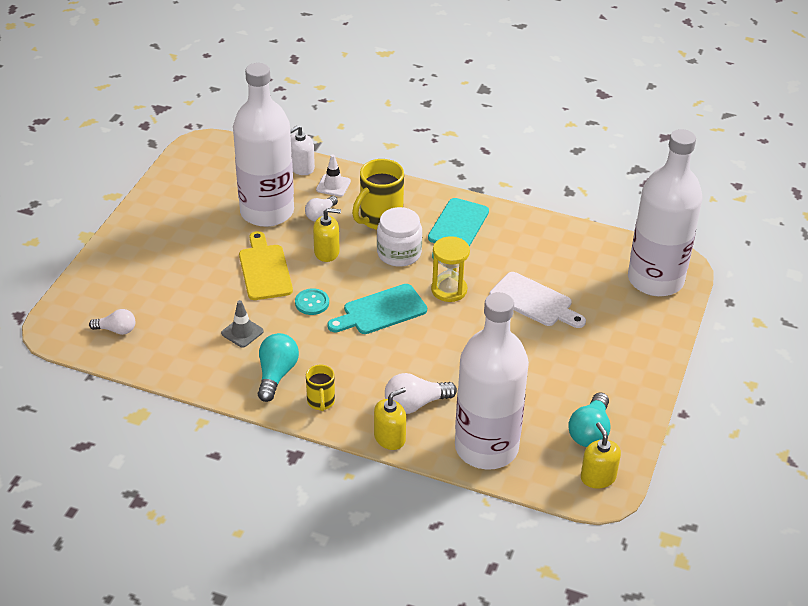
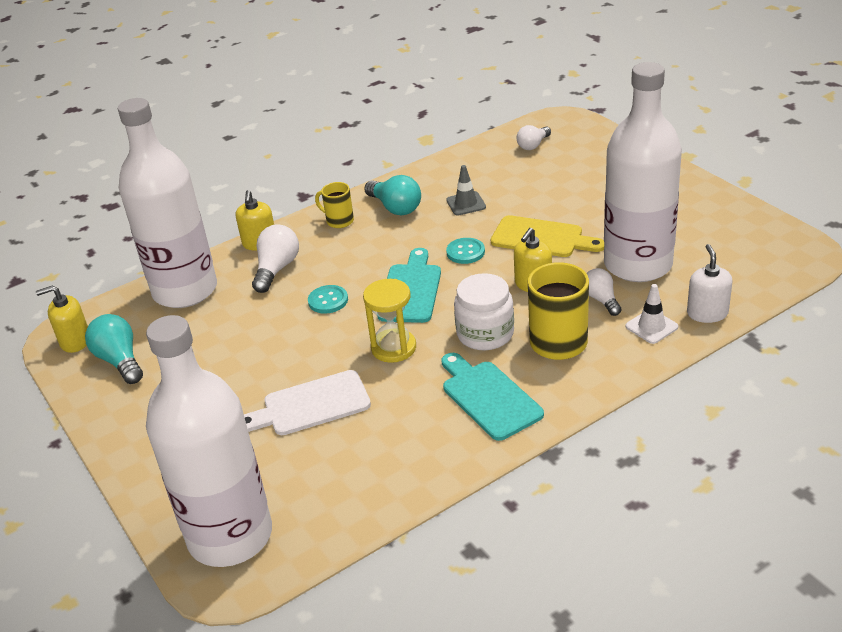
camera: 130 degrees right, 5 degrees down
(428, 350) = (328, 300): none -> turquoise button
(598, 477) = (75, 341): yellow soap dispenser -> yellow soap dispenser turned 150 degrees clockwise

